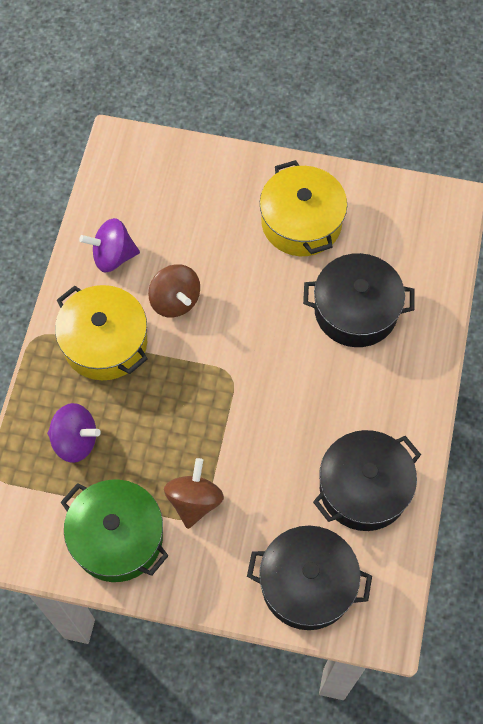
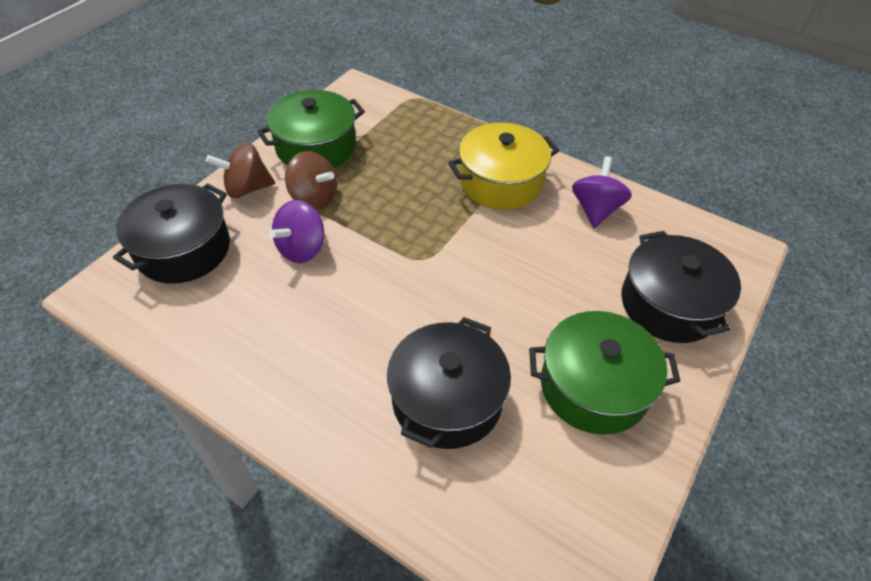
camera: 110 degrees right, 15 degrees down
(75, 441) = (415, 143): purple spinning top -> purple spinning top (302, 249)
(175, 301) = (526, 241): brown spinning top -> brown spinning top (247, 188)
(301, 222) = (594, 386): yellow pot -> green pot
(363, 488) = (236, 325): black pot -> black pot (669, 304)

